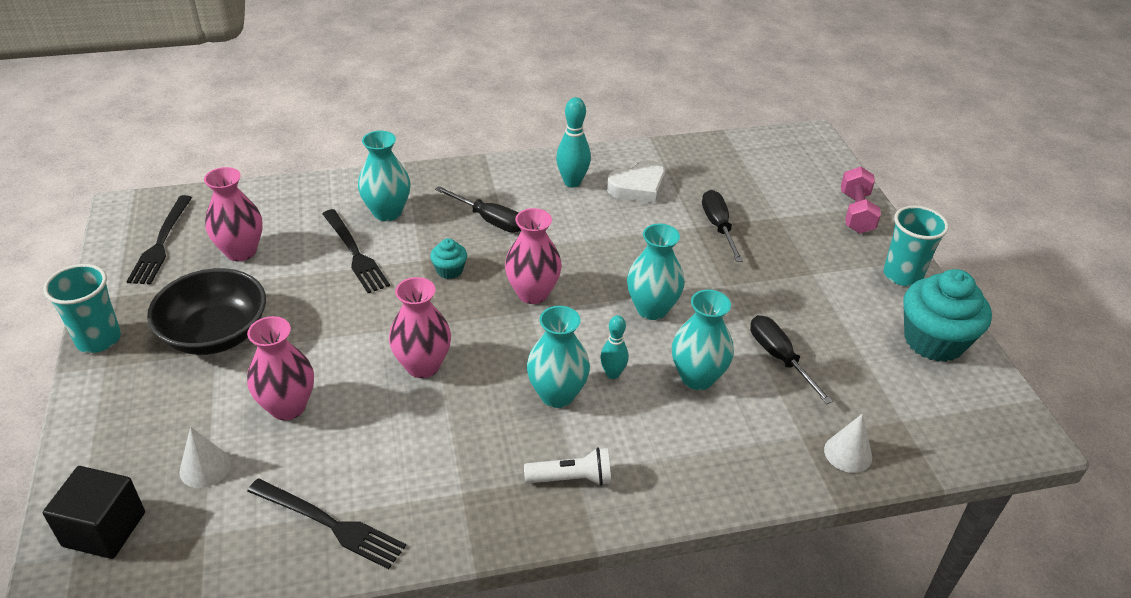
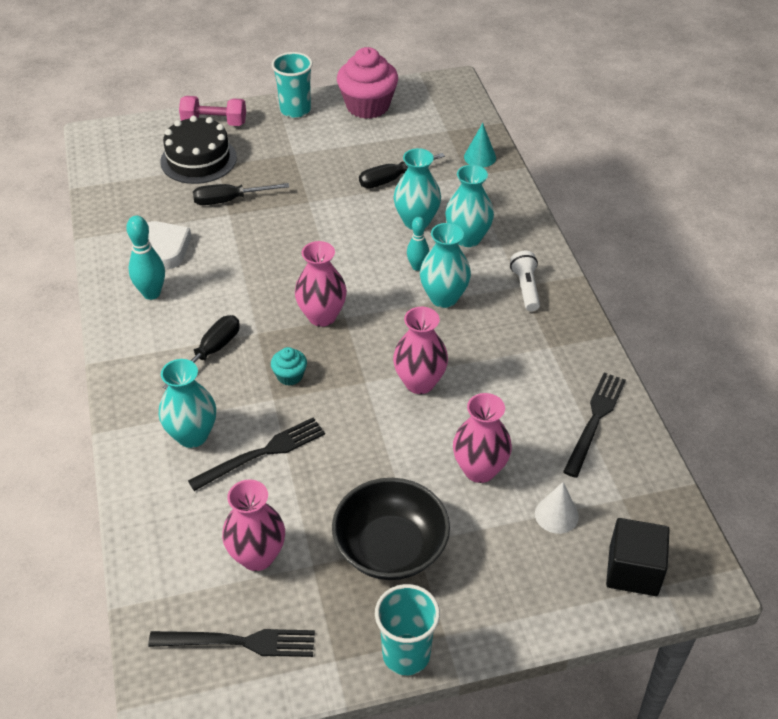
camera: 90 degrees left, 5 degrees up
(652, 309) = (340, 243): turquoise vase -> turquoise vase (467, 238)
(785, 204) = (198, 159): none -> black cake
(848, 453) = (480, 157): white cone -> turquoise cone
(933, 341) = (367, 106): turquoise cupcake -> pink cupcake

